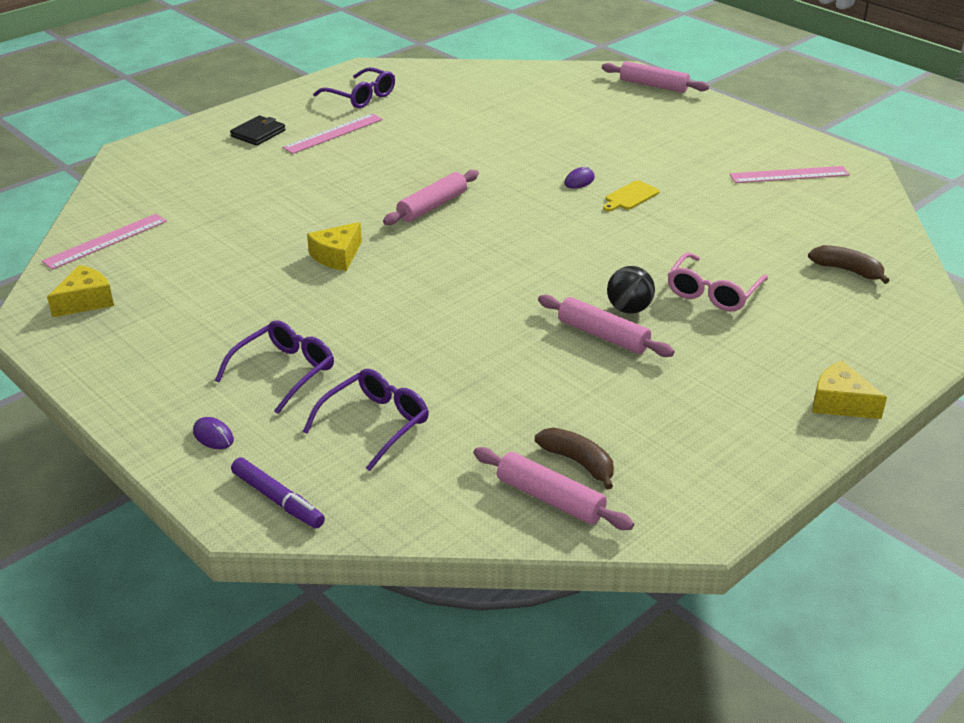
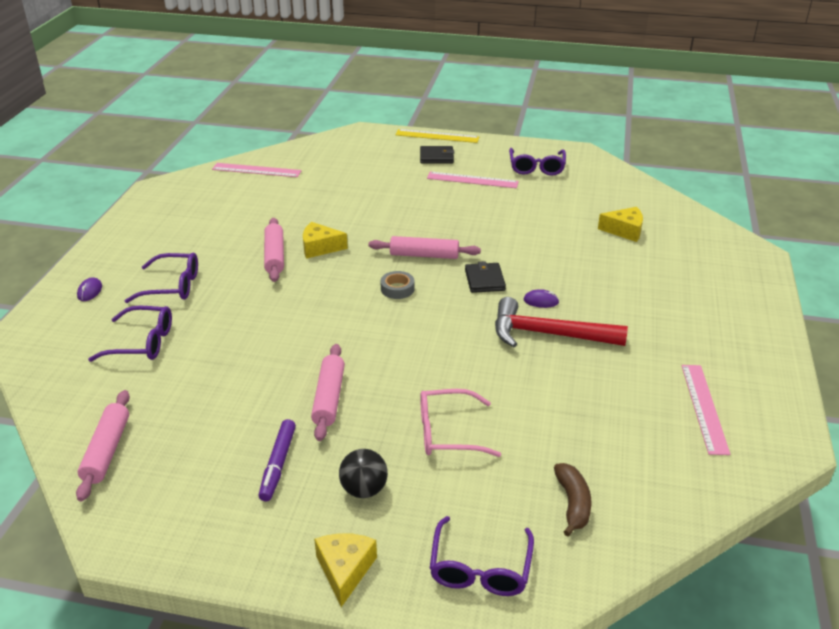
camera: 55 degrees right, 0 degrees up
(86, 301) = (190, 193): yellow cheese -> yellow cheese (624, 231)
(215, 117) = (437, 136): none -> yellow ruler
(278, 500) = (42, 340): purple marker -> purple marker (278, 464)
(471, 240) = (397, 289): none -> grey tape
(514, 193) = (484, 280): none -> black wallet
(578, 462) = (157, 448): brown banana -> none
(629, 309) = (378, 397): black ball -> black ball (364, 489)
(630, 196) = (548, 334): yellow cutting board -> red hammer
(653, 85) = (754, 275): pink rolling pin -> pink rolling pin (274, 256)
(789, 175) = (704, 408): pink ruler -> pink ruler turned 45 degrees clockwise
(886, 338) = (480, 569): none -> purple glasses

